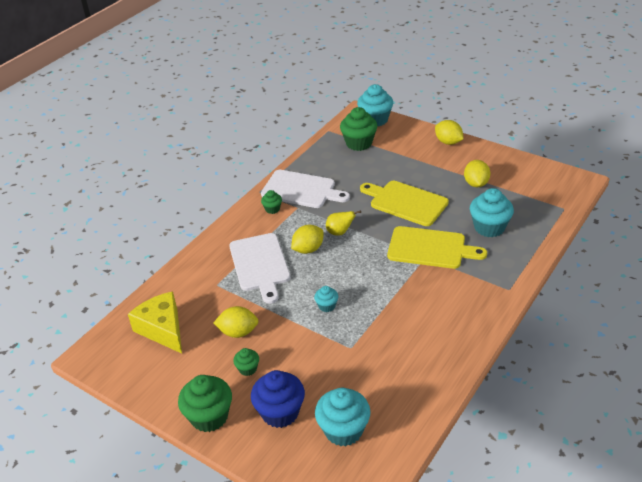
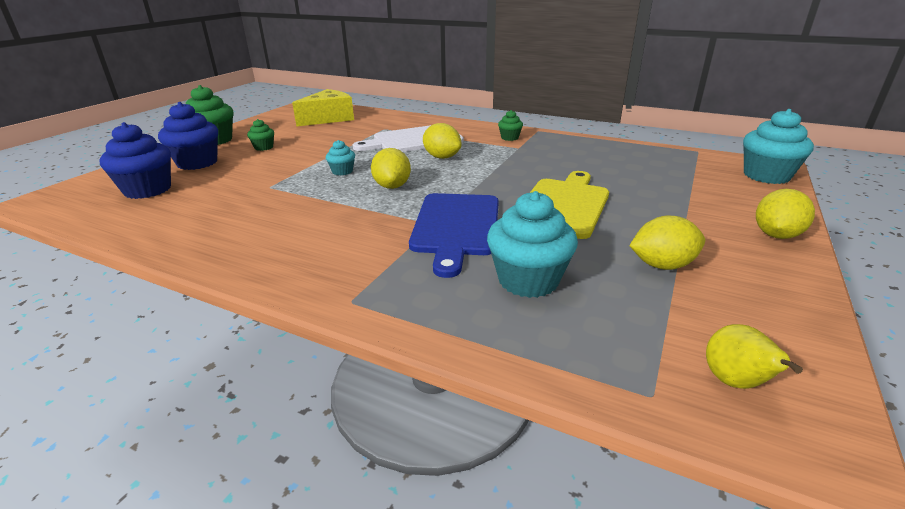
camera: 80 degrees right, 10 degrees down
(238, 332) = (315, 140): yellow lemon -> yellow lemon (392, 186)
(301, 190) = (553, 147): white cutting board -> none
(340, 232) = (477, 170): yellow pear -> yellow pear (735, 383)
(343, 430) = (147, 190): turquoise cupcake -> blue cupcake
(359, 143) = (688, 169): green cupcake -> none
(430, 248) = (456, 227): yellow cutting board -> blue cutting board

